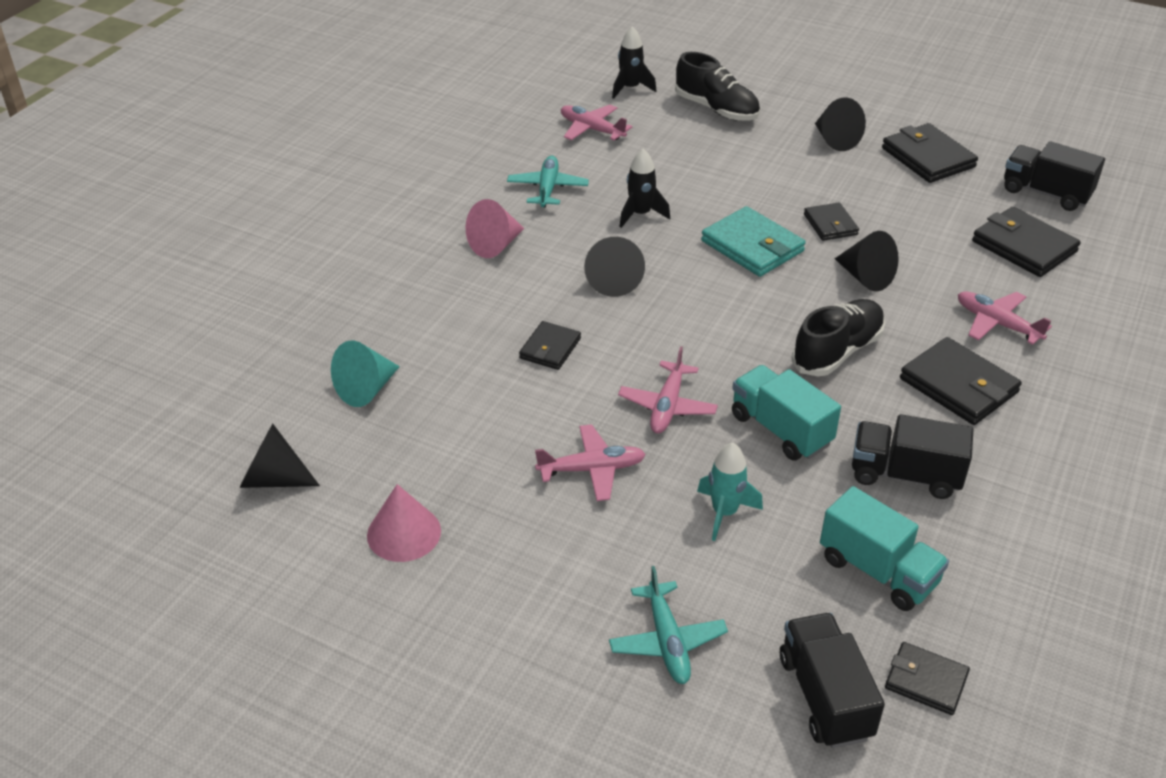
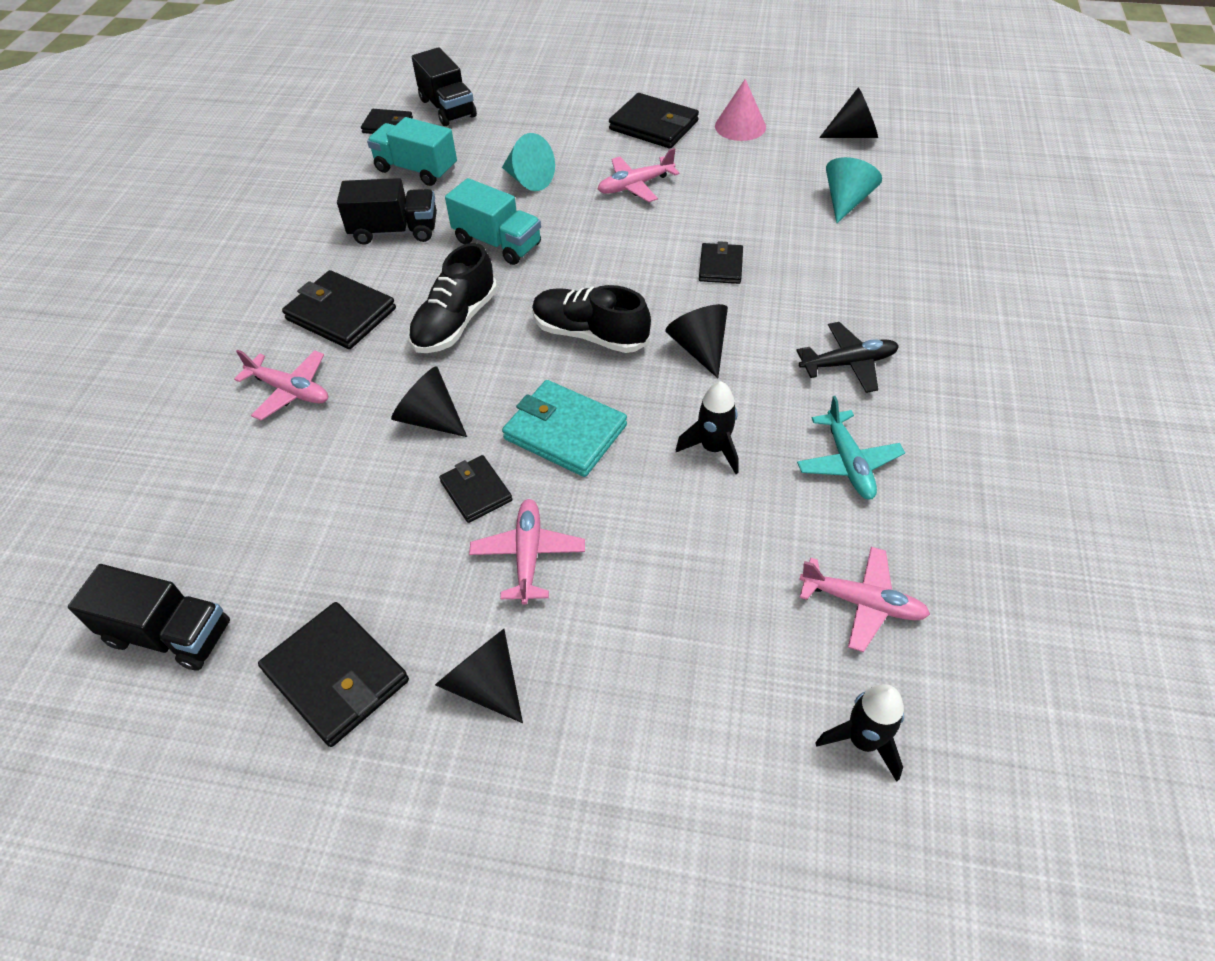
camera: 165 degrees right, 10 degrees up
(495, 245) = (848, 363): pink cone -> black plane
(667, 406) = (596, 241): pink plane -> pink plane (528, 555)
(667, 641) = (546, 112): turquoise plane -> none
(716, 109) = (694, 717): black shoe -> black shoe (590, 334)
(724, 513) = (528, 180): turquoise rocket -> turquoise cone
(1024, 246) = (231, 514): black wallet -> black wallet (653, 125)

